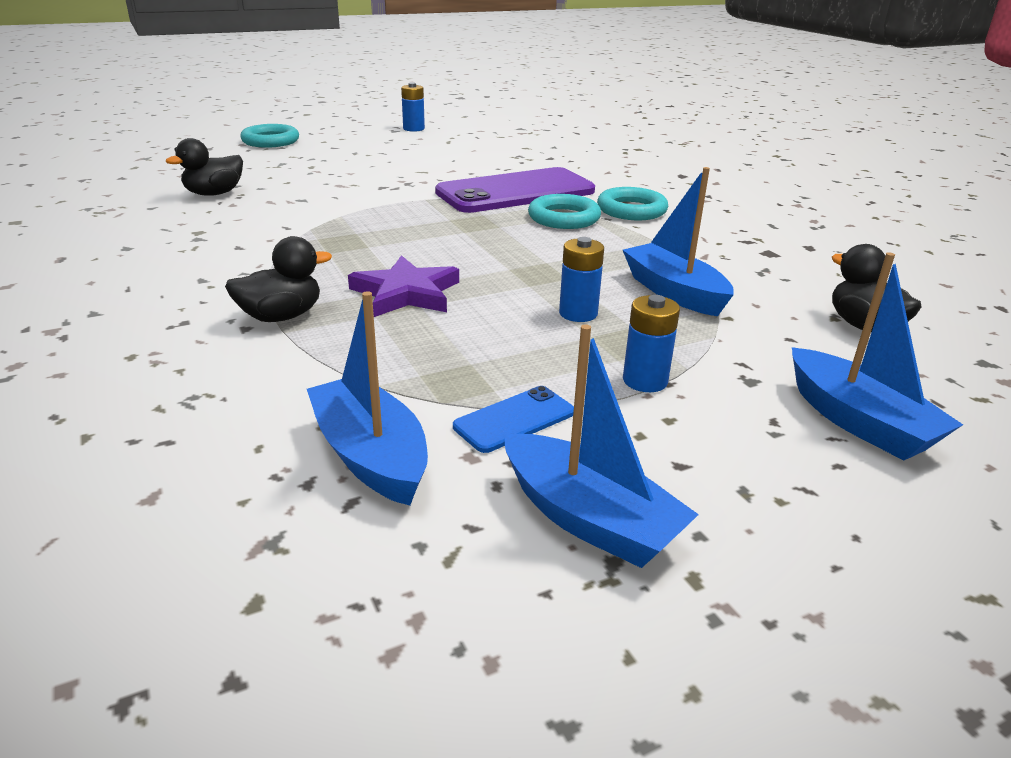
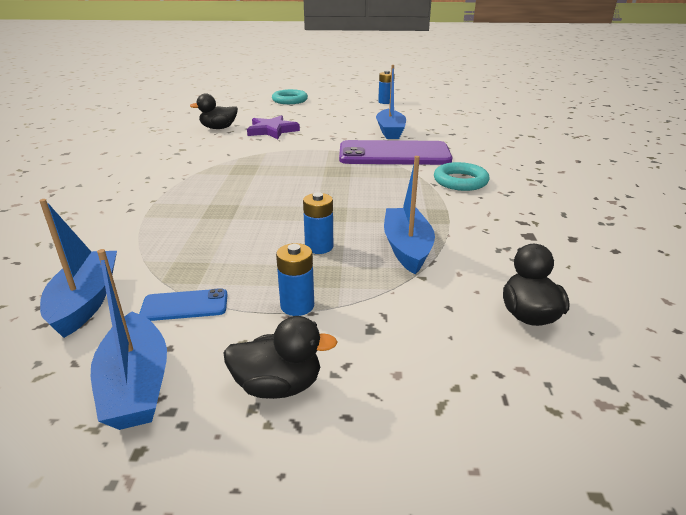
camera: 30 degrees right, 0 degrees up
(281, 316) = (155, 207): black duck -> black duck (278, 386)
(406, 293) = (236, 208): purple star -> purple star (272, 130)
(564, 218) = (402, 178): turquoise ring -> none
(858, 421) = (411, 389): blue boat -> blue boat (390, 131)

